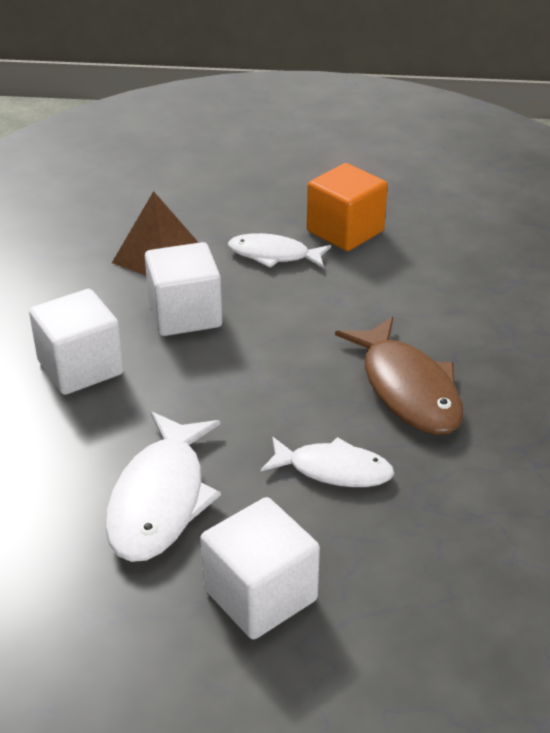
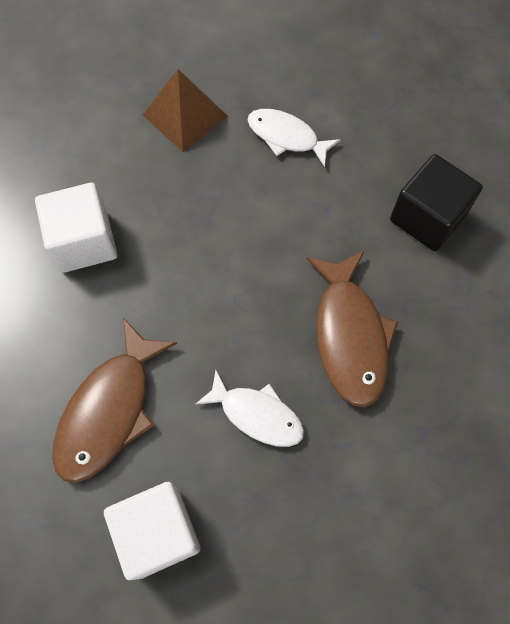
camera: 15 degrees right, 30 degrees up
(160, 499) = (109, 410): white fish -> brown fish
(185, 314) = (187, 197): white cube -> none
(345, 231) = (361, 118): orange cube -> none
(445, 289) = (427, 217): none -> black cube

